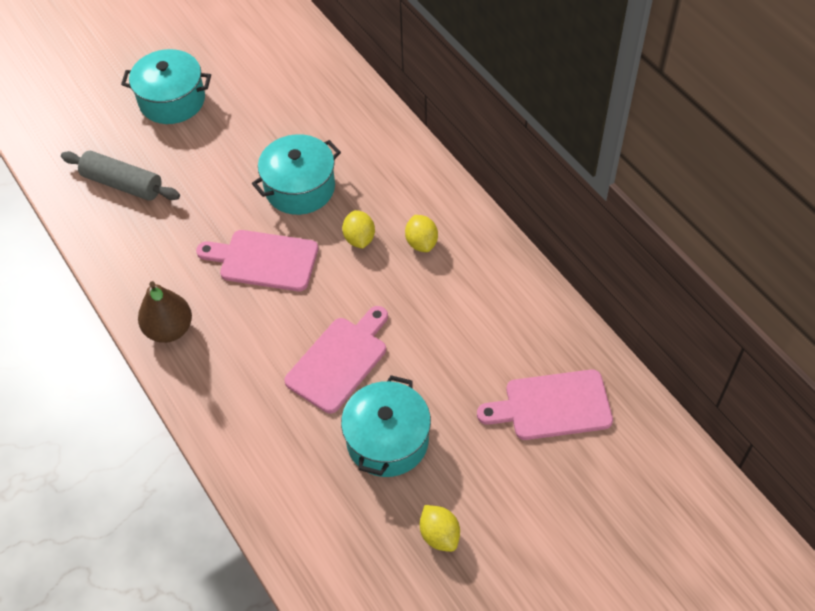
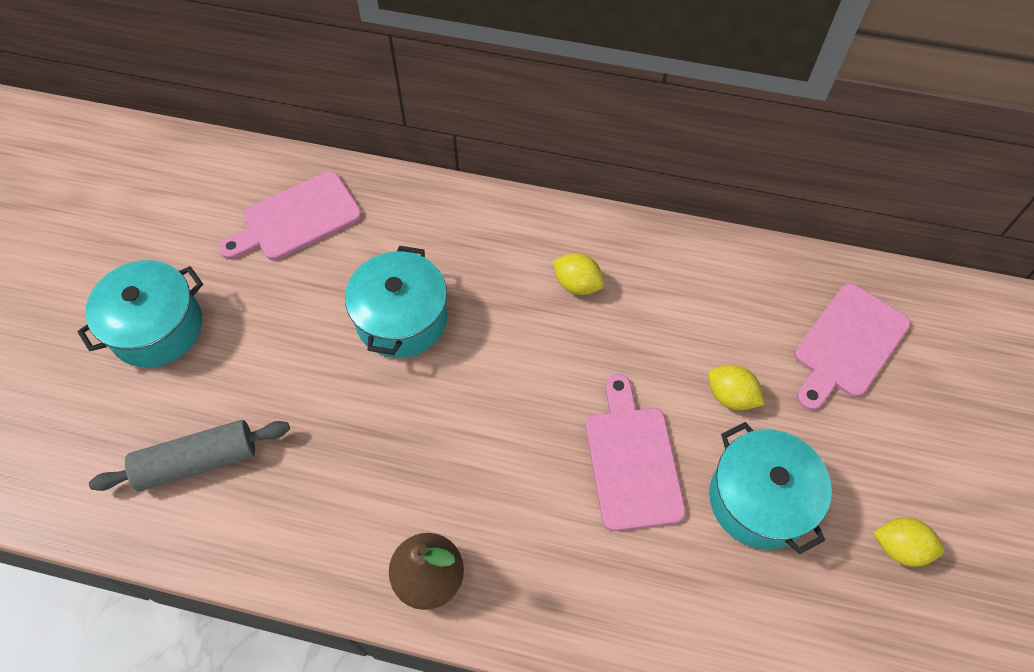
camera: 45 degrees left, 5 degrees up
(264, 260) = (447, 421): pink cutting board -> pink cutting board (297, 219)
(359, 239) = (516, 325): yellow lemon -> yellow lemon (730, 396)

